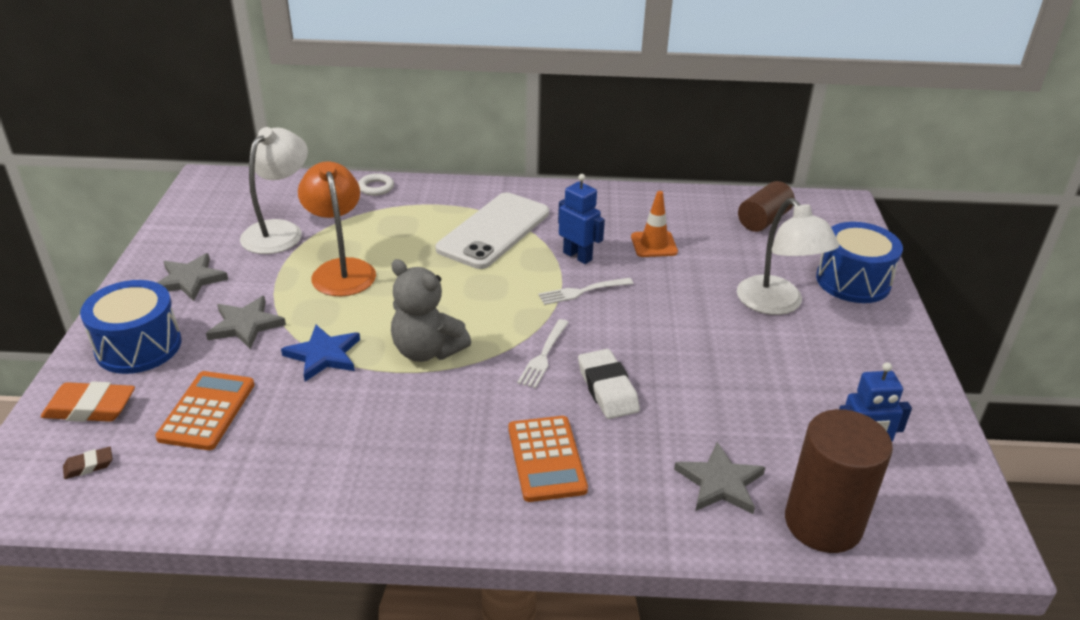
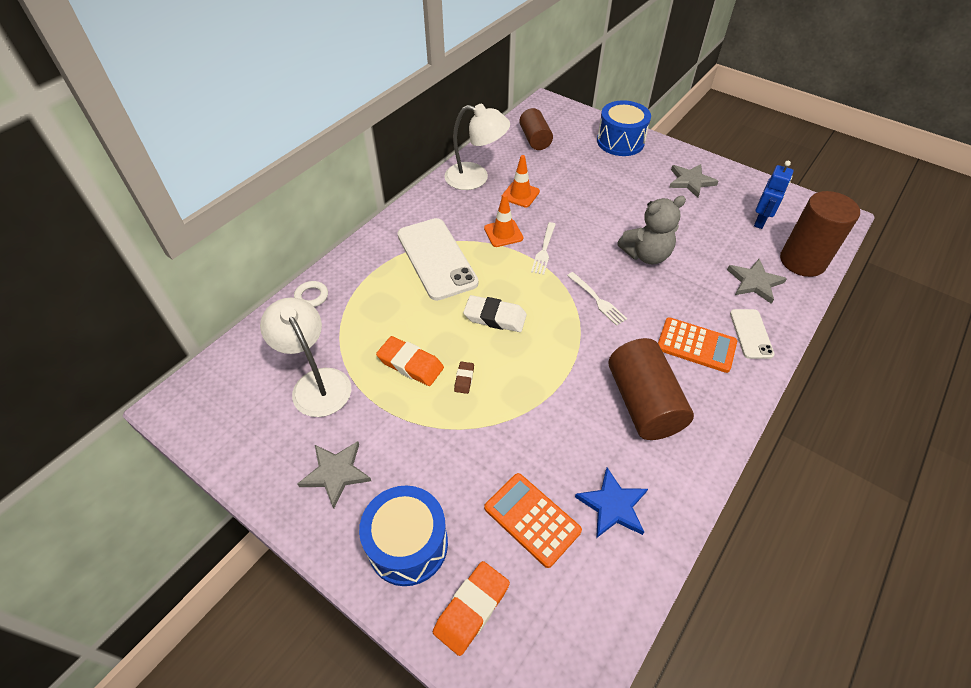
camera: 55 degrees left, 15 degrees up
(89, 466) = (550, 630): brown eraser -> brown eraser (464, 379)
(245, 325) = (436, 454): grey star -> grey star (690, 181)
(323, 355) = (513, 417): blue star -> blue star (612, 505)
(341, 270) = (410, 364): orange lamp -> orange eraser
(415, 441) = (643, 403): none -> brown cylinder
(427, 351) = (550, 356): grey teddy bear -> grey teddy bear (646, 255)
(577, 256) = (503, 233): blue robot -> orange traffic cone
(607, 389) = (649, 287): white eraser -> white eraser (495, 317)
(615, 505) = (751, 334): none -> white phone
(777, 304) = (619, 179): white lamp -> white lamp (476, 178)

